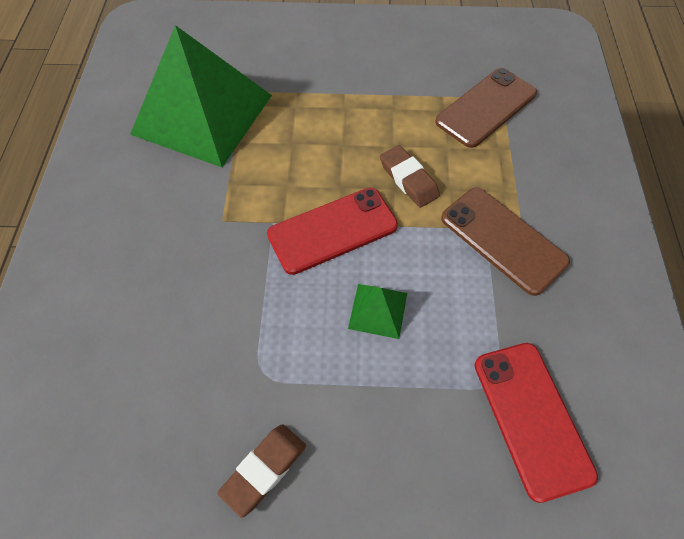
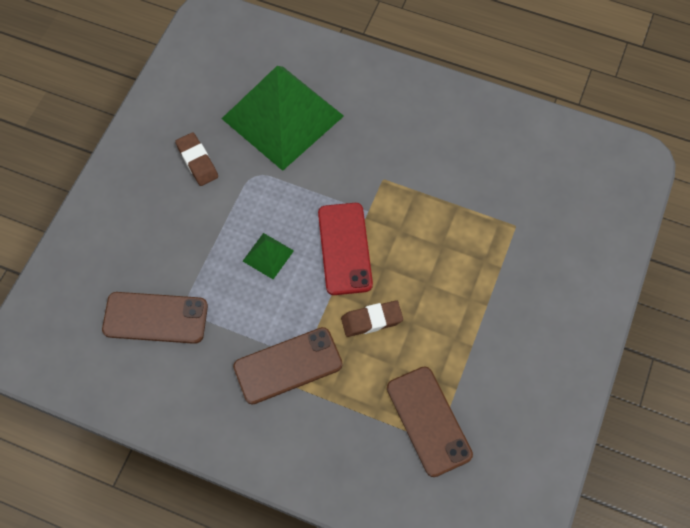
camera: 110 degrees right, 5 degrees up
(202, 114) = (497, 188): green pyramid -> green pyramid (282, 117)
(532, 418) = (155, 318): red phone -> brown phone

